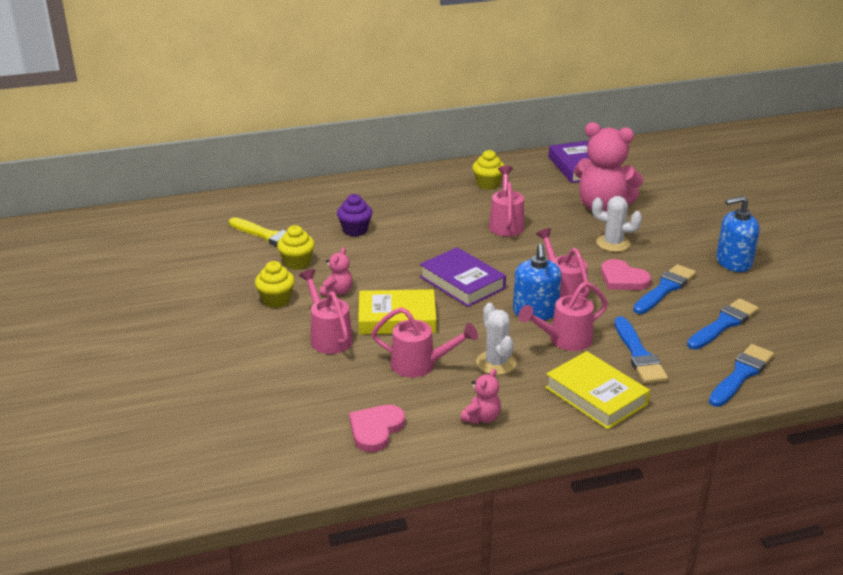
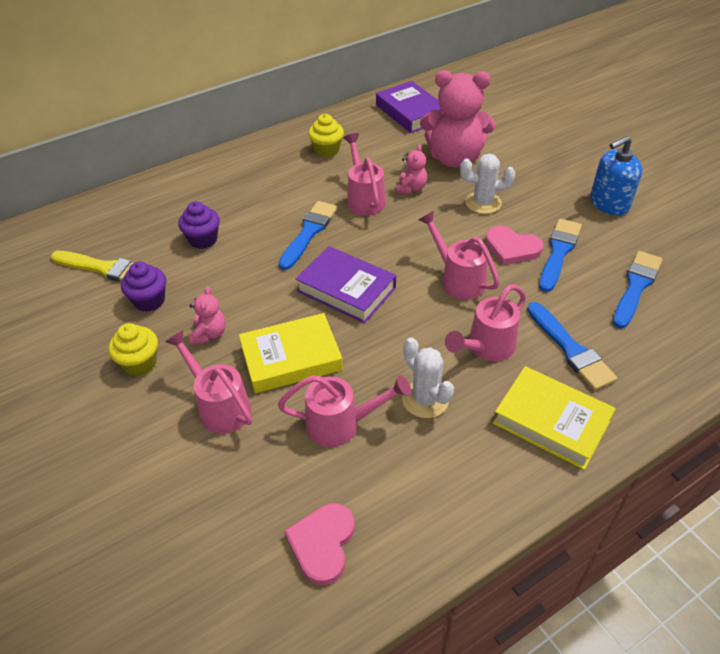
camera: 15 degrees left, 15 degrees up
(297, 263) = (149, 301): yellow cupcake -> purple cupcake
(481, 418) = (440, 489): pink teddy bear -> pink teddy bear (411, 188)
(535, 312) = (440, 314): blue soap dispenser -> none
(741, 374) = (683, 352): blue brush -> blue brush (309, 233)

